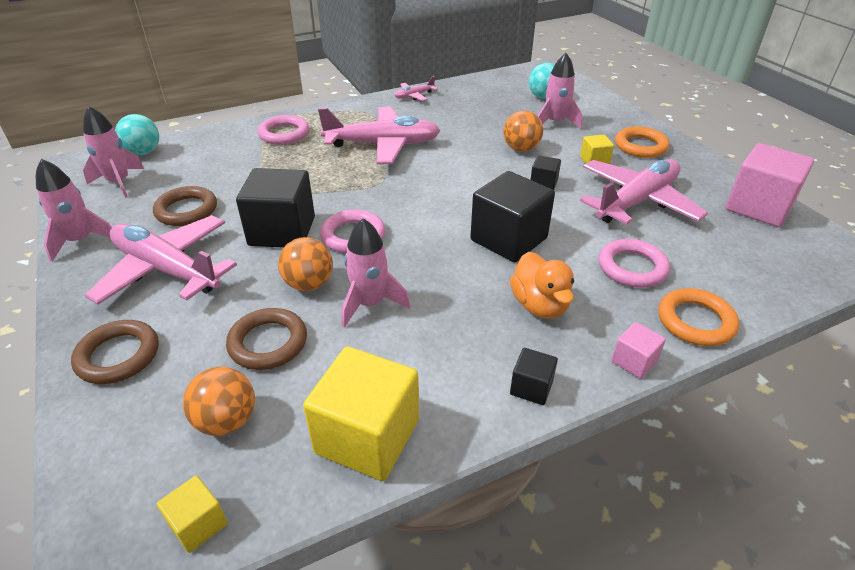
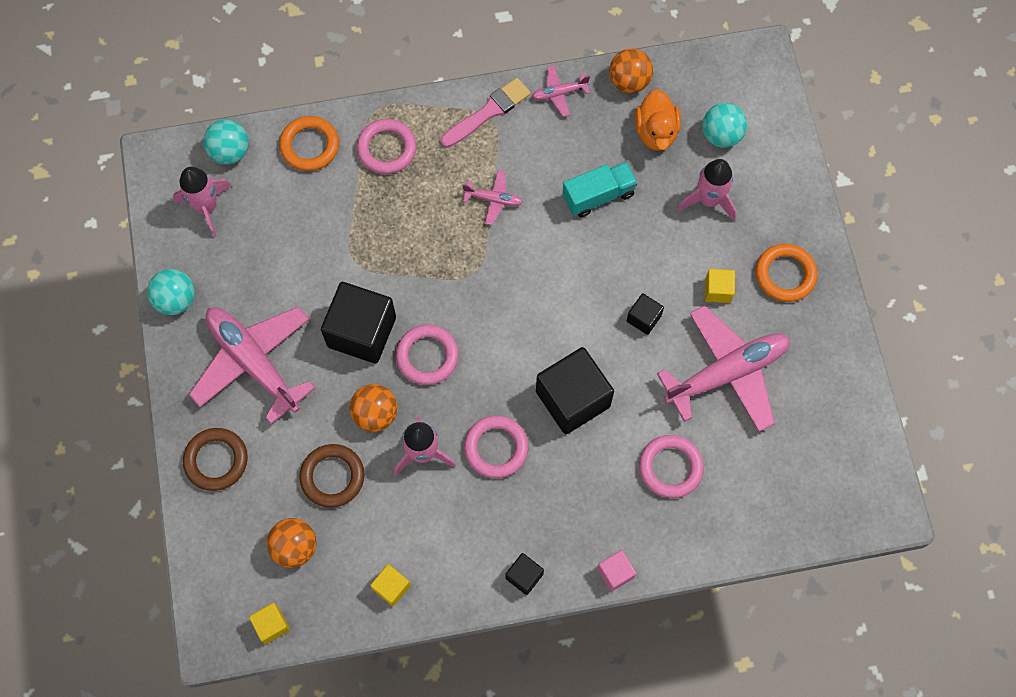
camera: 15 degrees right, 30 degrees up
(81, 241) = (176, 300): pink rocket -> turquoise ball
(186, 210) = (273, 275): brown ring -> none
(362, 109) = (488, 112): none -> pink brush
(367, 436) = (391, 587): yellow cube -> yellow cube, size x0.48
(383, 144) = (493, 199): pink plane -> pink plane, size x0.45
(448, 286) = (496, 448): none -> pink ring
(468, 132) = (598, 196): none -> turquoise truck
(521, 148) = (646, 246): orange ball -> orange ball (629, 81)
(539, 305) = (566, 492): orange duck -> orange duck (656, 132)
(695, 321) = (689, 545): orange ring -> orange ring (310, 146)
(758, 207) = (847, 414): pink cube -> none

